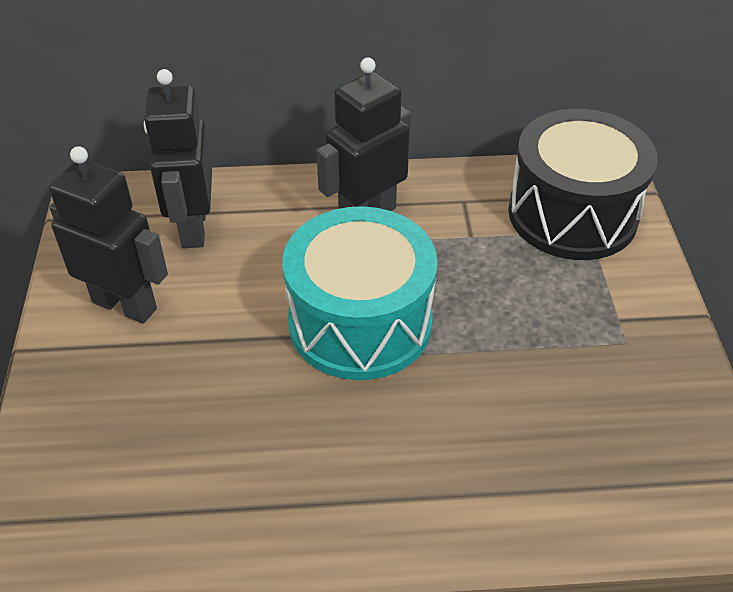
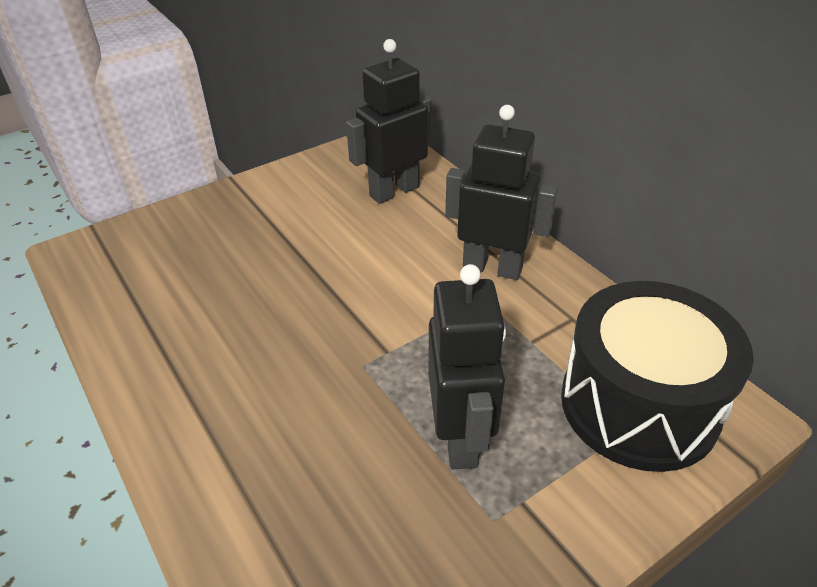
camera: 60 degrees right, 5 degrees down
(125, 305) = (297, 197): black robot -> black robot (460, 438)
(360, 322) = (368, 314): turquoise drum -> none

